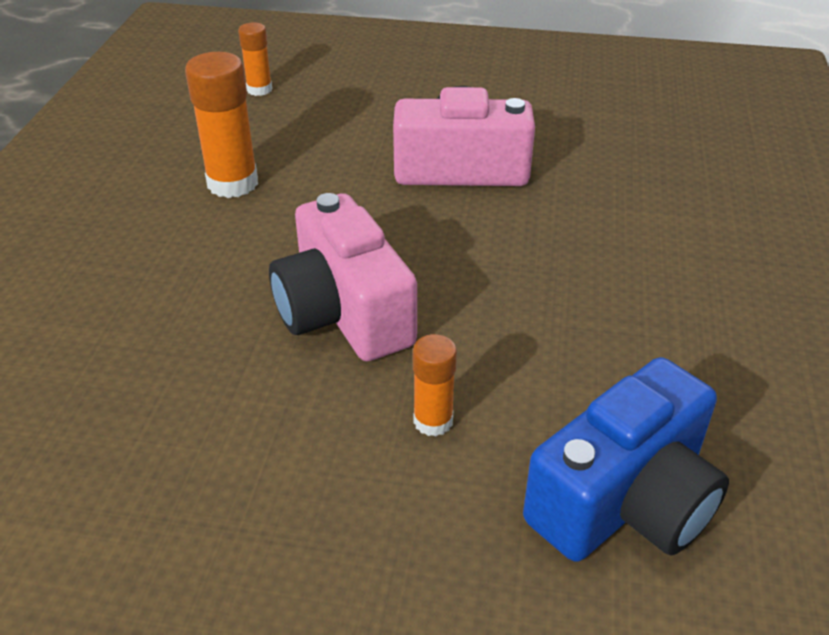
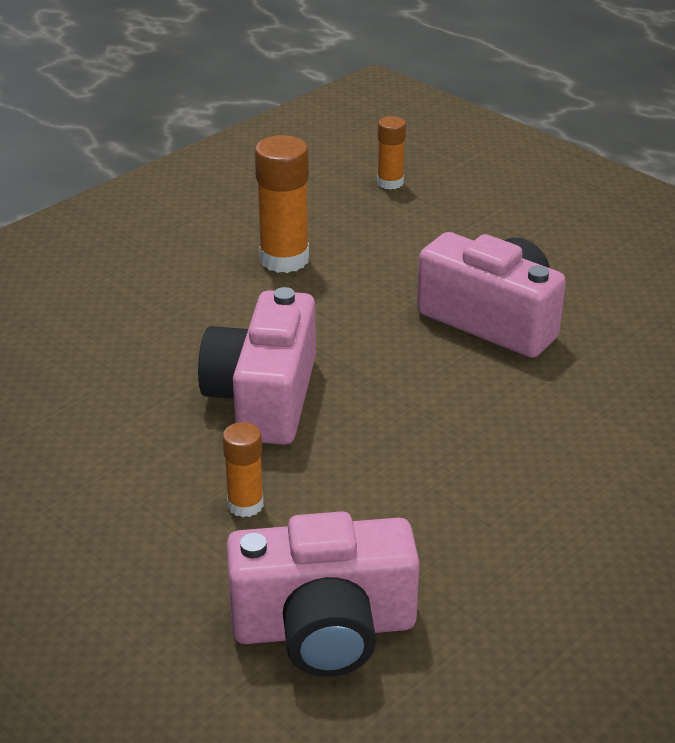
camera: 35 degrees right, 5 degrees down
(625, 501) = (324, 628): blue camera -> pink camera

